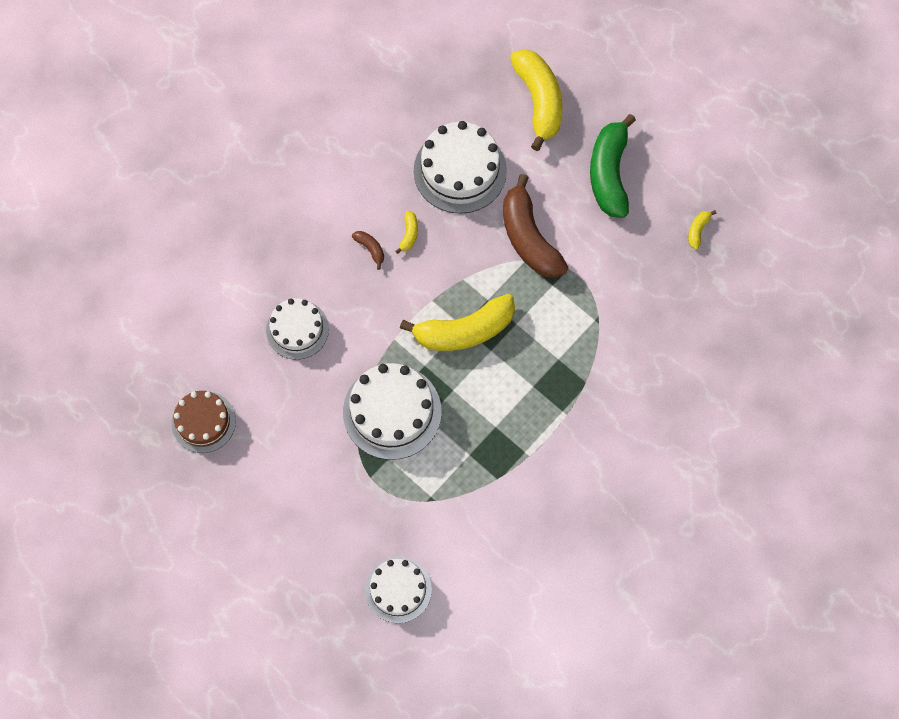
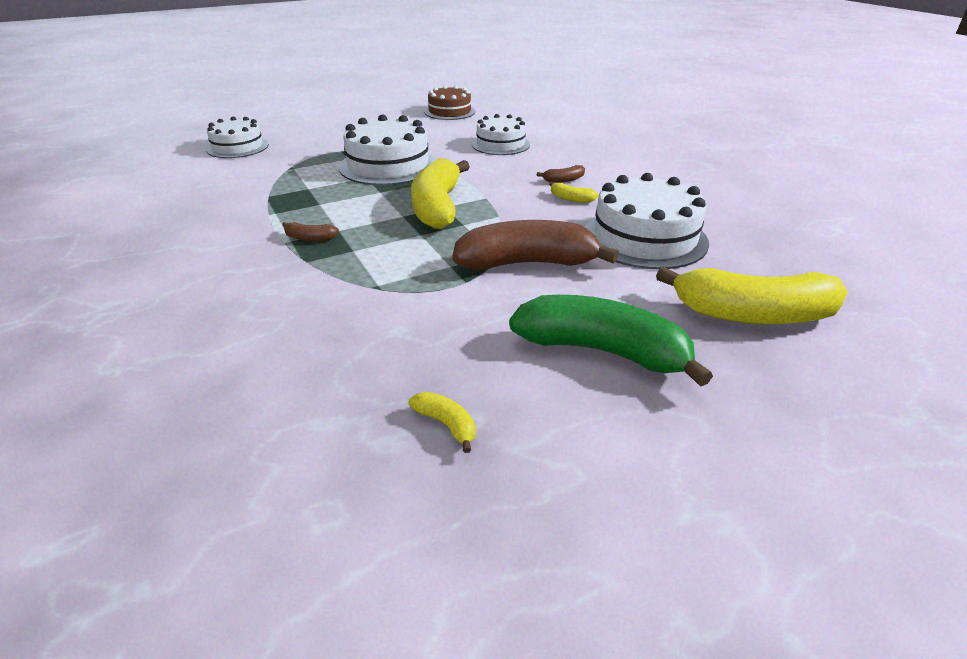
camera: 110 degrees right, 35 degrees down
(553, 399) = (310, 238): none -> brown banana

